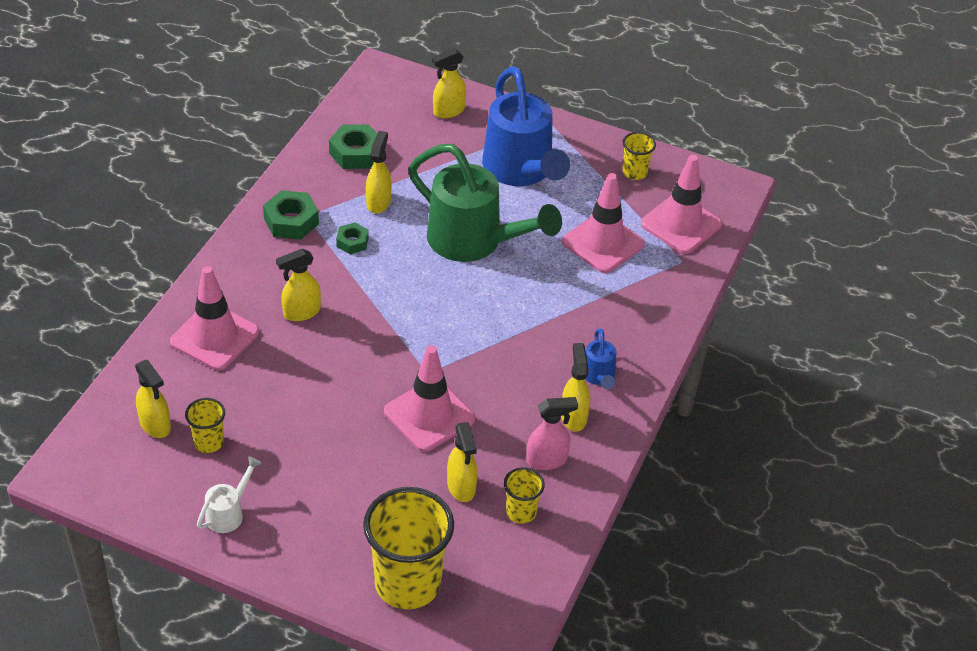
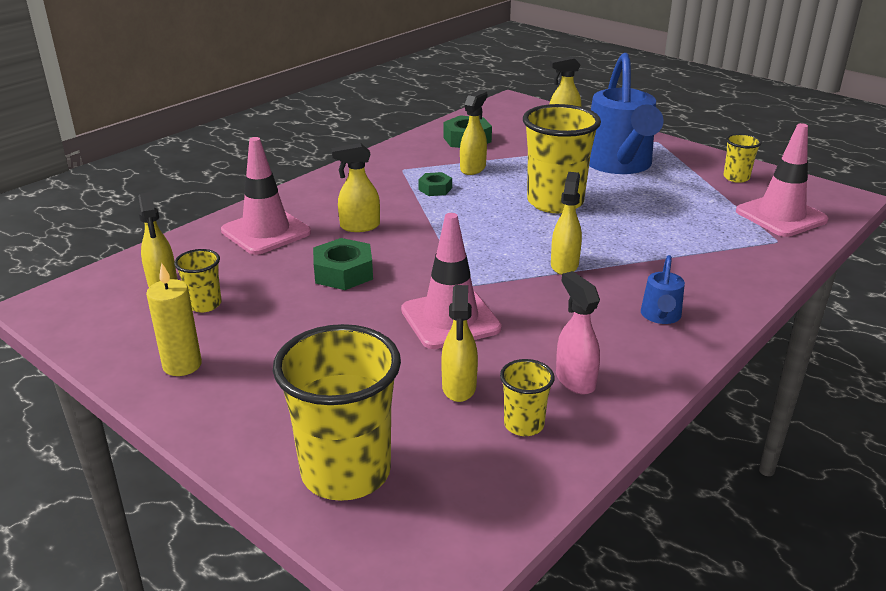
camera: 20 degrees right, 15 degrees down
(228, 513) = (182, 365): white watering can -> yellow candle
(291, 221) = (385, 170): green nut -> green nut (343, 272)
(474, 242) = (555, 202): green watering can -> yellow cup
(547, 460) = (575, 380): pink spray bottle -> pink spray bottle turned 120 degrees counterclockwise
(573, 416) = (620, 346): yellow spray bottle -> yellow spray bottle (564, 265)
(603, 243) = (691, 218): pink traffic cone -> none

